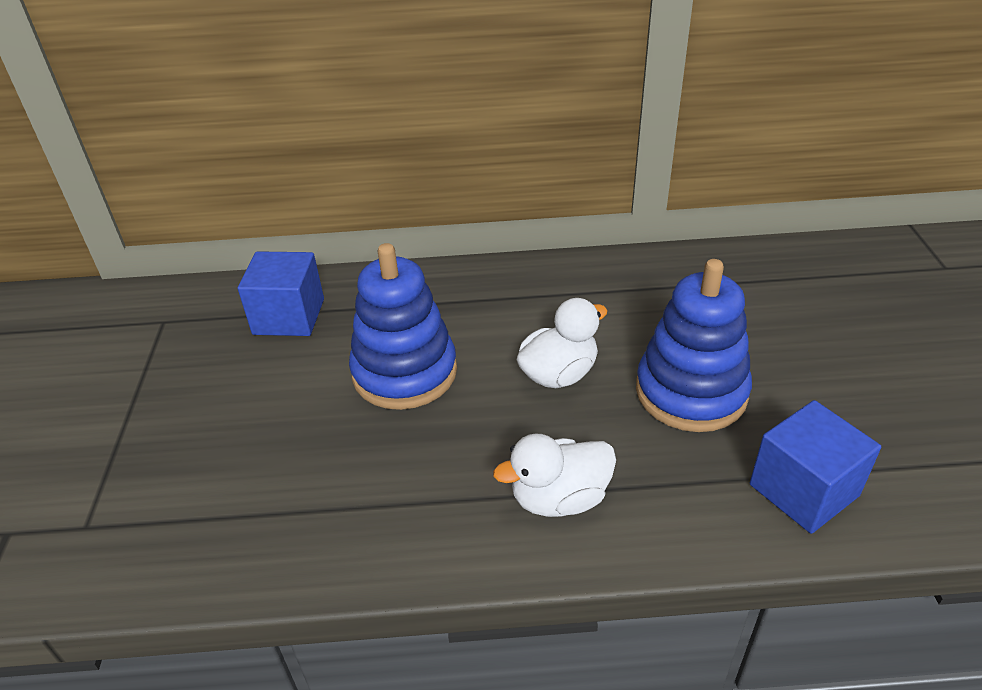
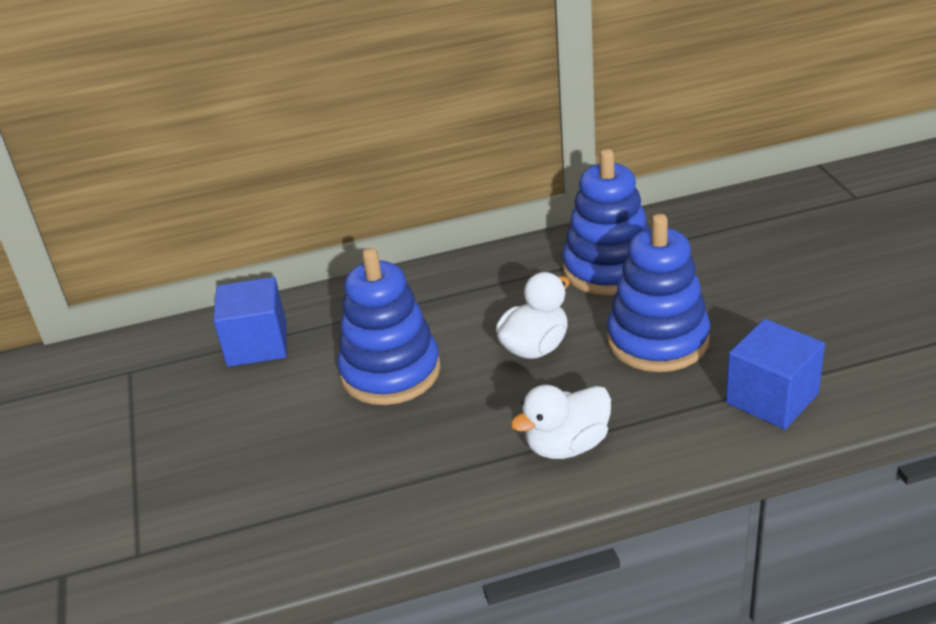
camera: 10 degrees left, 5 degrees down
(659, 300) = (609, 269): none -> blue stacking toy

